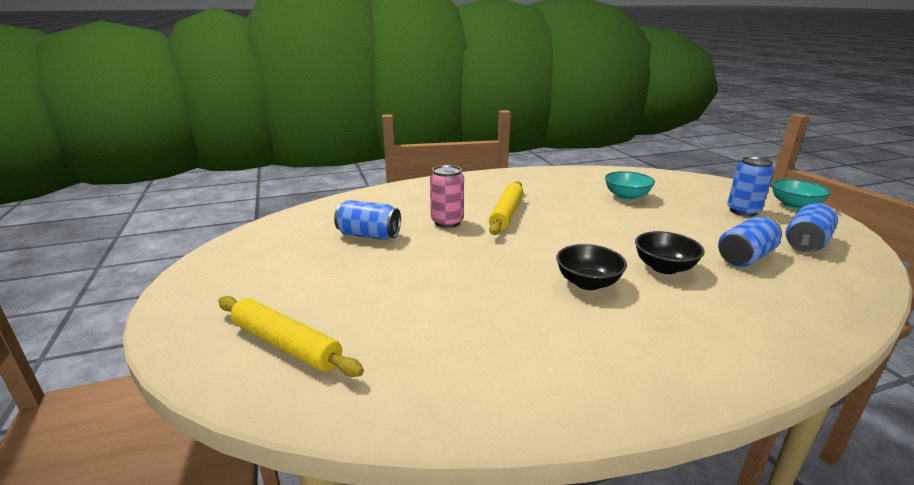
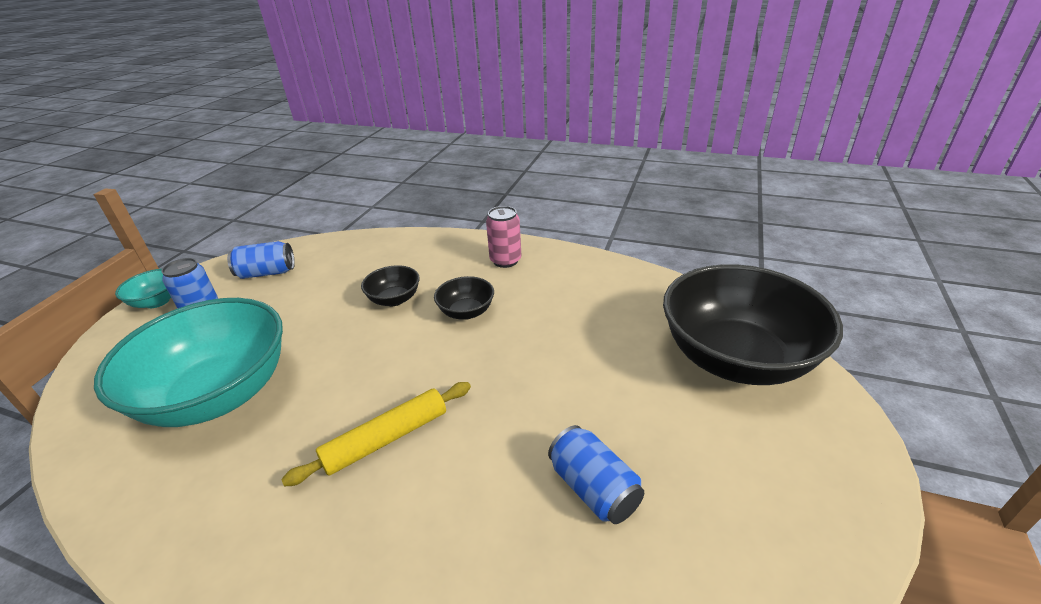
camera: 140 degrees left, 10 degrees up
(286, 344) = (736, 358): yellow rolling pin -> black bowl
(447, 222) = (472, 462): pink can -> pink can (505, 260)
(626, 196) = (219, 394): turquoise bowl -> turquoise bowl, size x2.29
(745, 257) = (329, 282): blue can -> none

